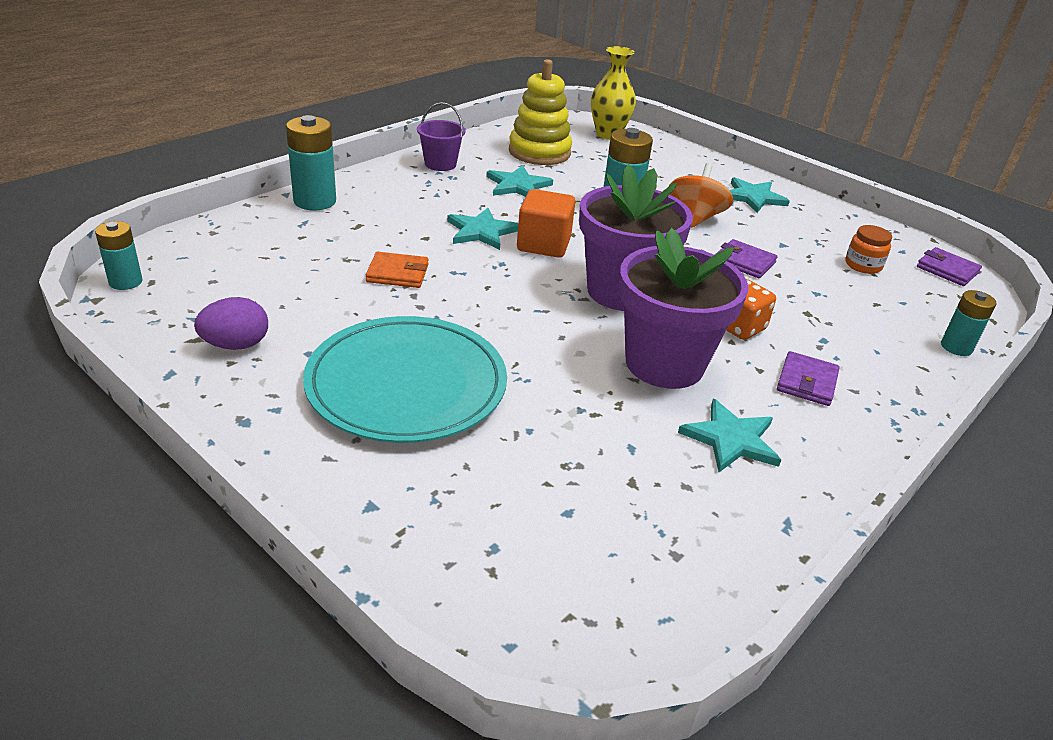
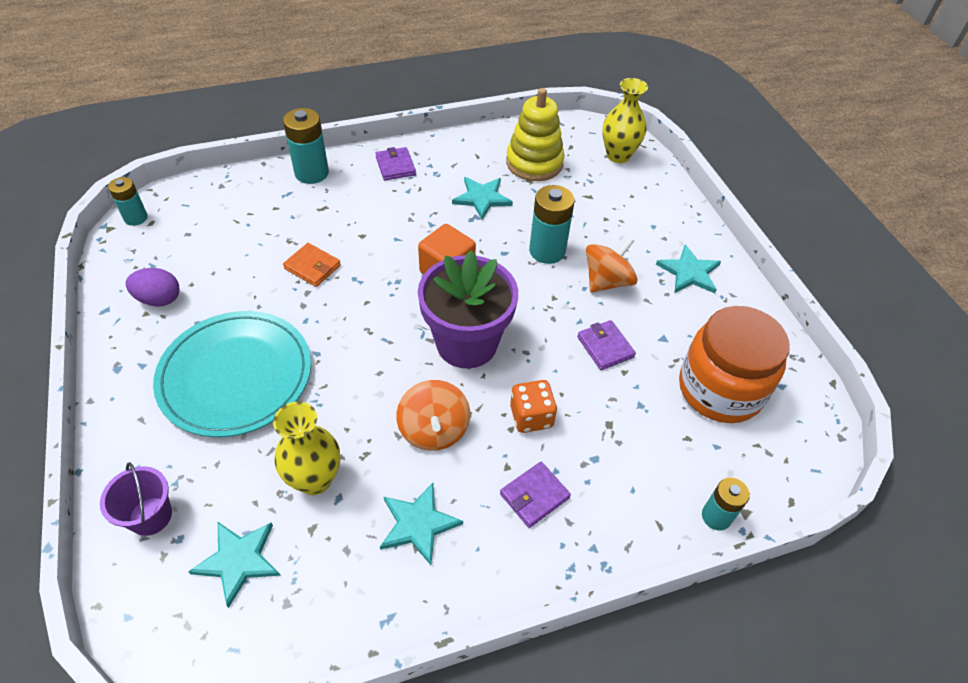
camera: 30 degrees right, 15 degrees up
(440, 164) = (438, 156): purple bucket -> purple bucket (150, 516)
(481, 231) = (409, 242): turquoise star -> turquoise star (238, 560)
(590, 441) = (315, 479): none -> yellow vase
(664, 364) = (434, 430): purple flower pot -> orange spinning top
(863, 265) = (720, 389): orange jar -> orange jar, size x2.35
(947, 270) = (806, 425): purple wallet -> purple wallet (395, 166)

